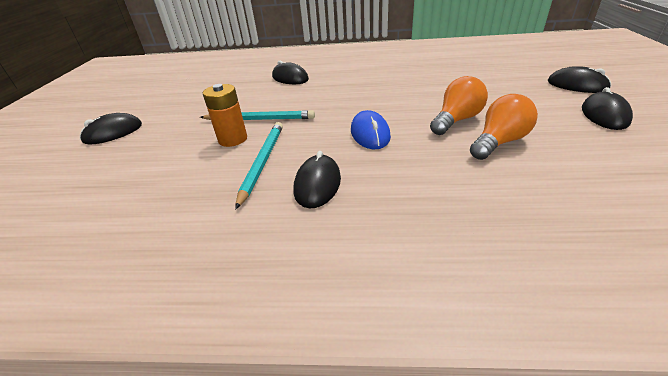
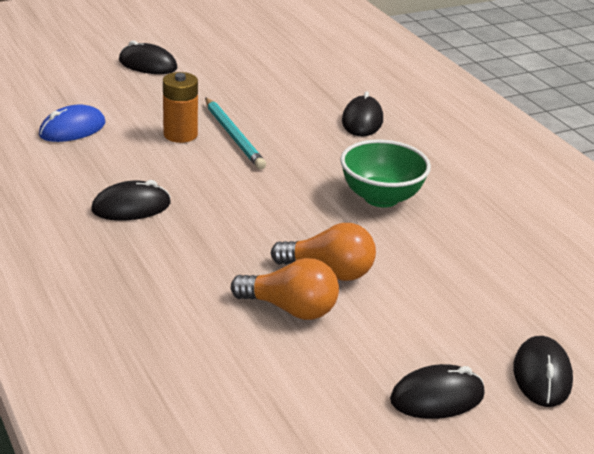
camera: 55 degrees right, 5 degrees down
(262, 162) = (149, 166): turquoise pencil -> none
(370, 134) = (249, 216): blue mouse -> blue mouse (72, 129)
(379, 89) = (381, 198): none -> green bowl

